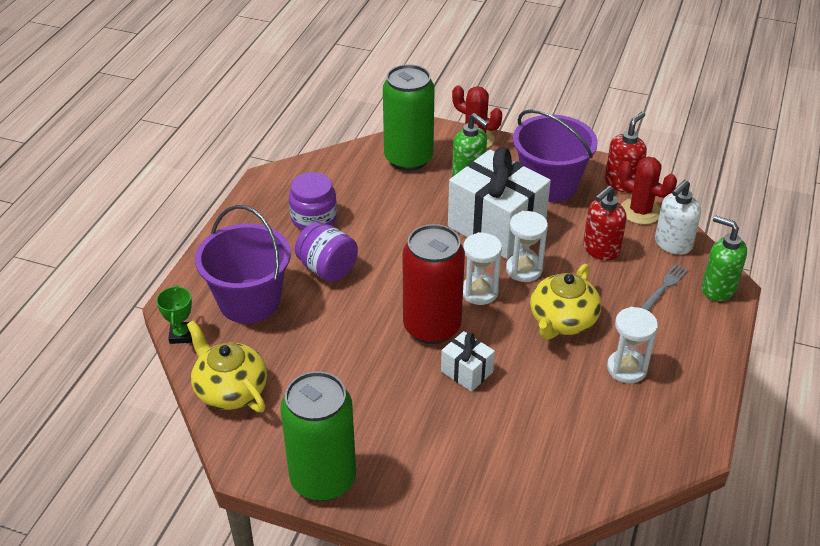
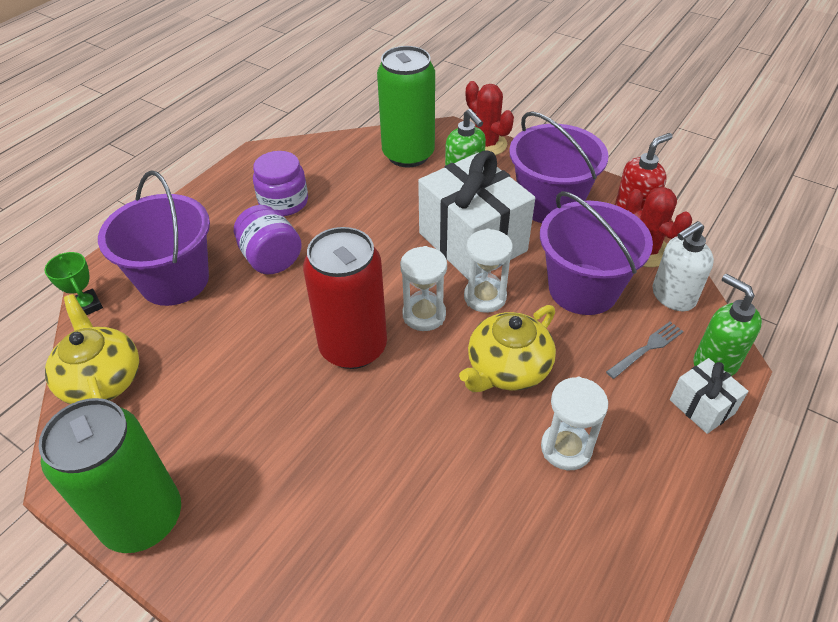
camera: 15 degrees right, 5 degrees up
(181, 335) = (87, 306): green trophy -> green trophy turned 45 degrees counterclockwise
(466, 372) = (369, 412): white gift -> white gift (702, 406)
(600, 250) = (583, 289): red soap dispenser -> purple bucket

